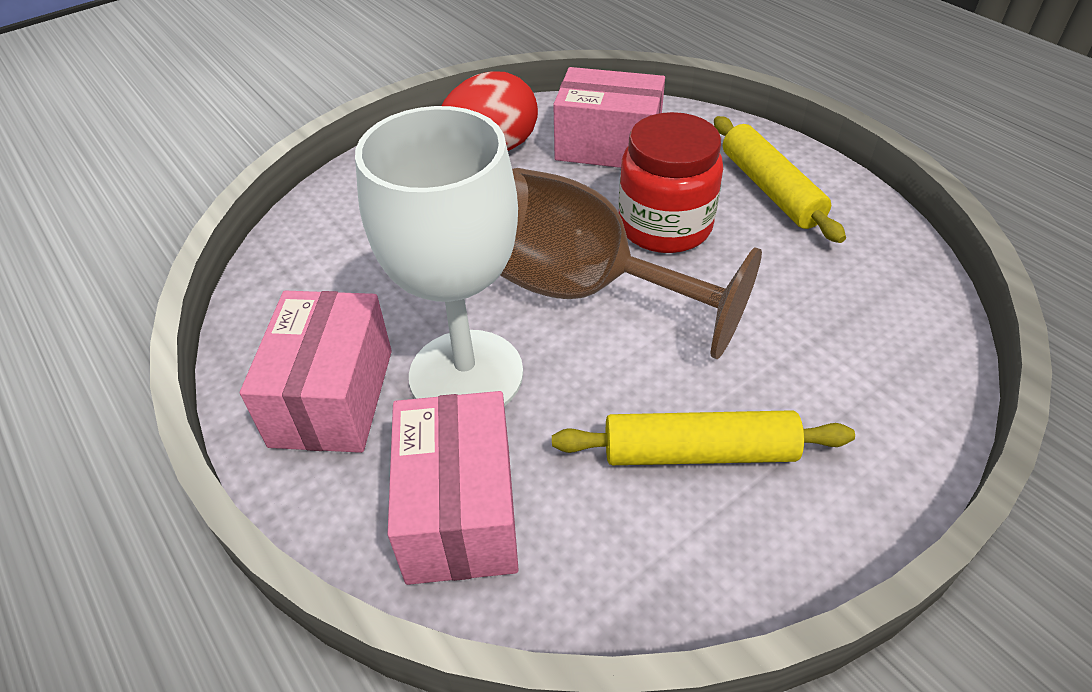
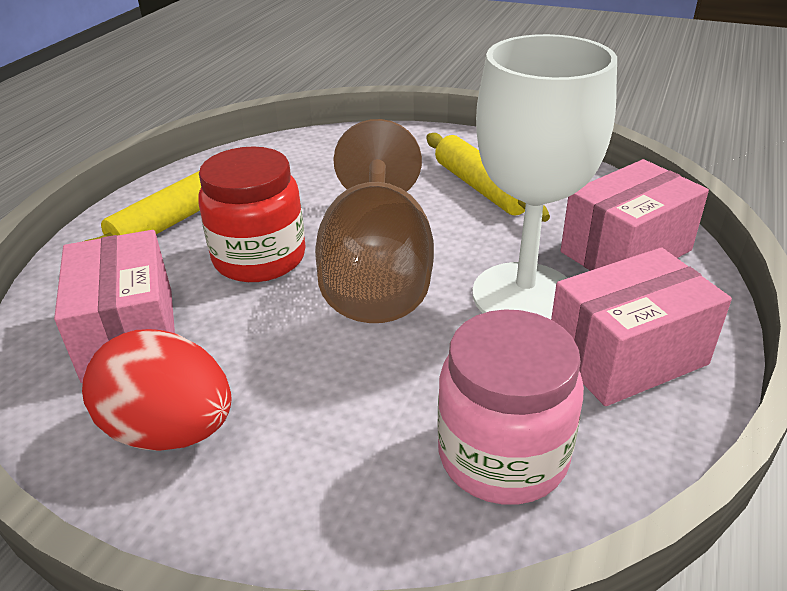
camera: 120 degrees left, 10 degrees down
(328, 273) = (502, 455): none -> pink jar

